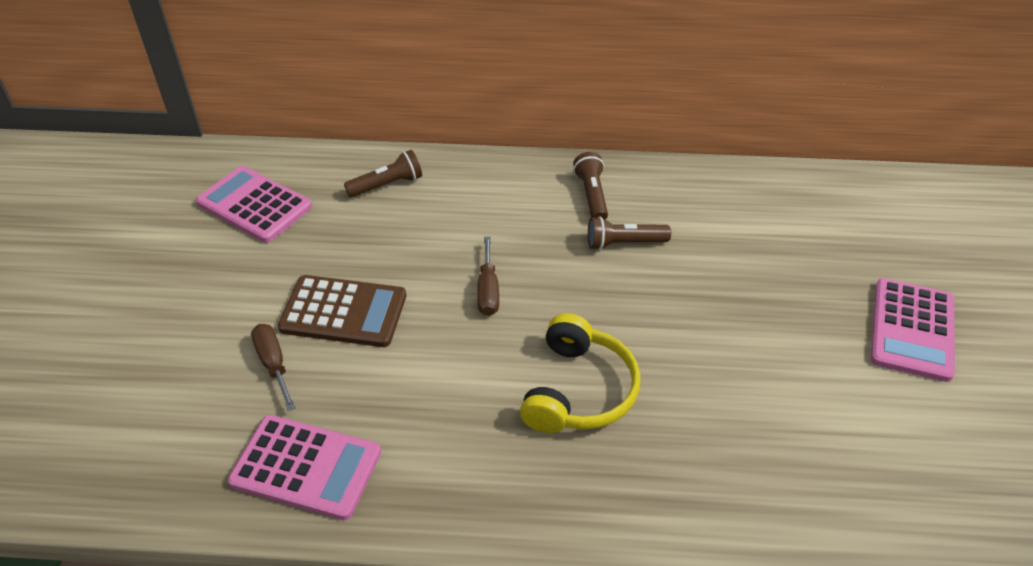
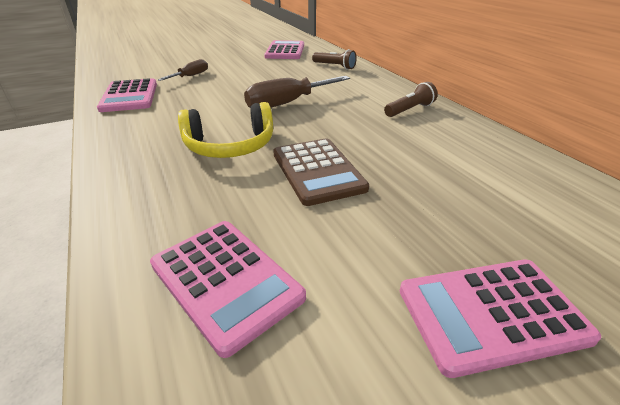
camera: 60 degrees right, 10 degrees down
(343, 312) = (236, 79): brown calculator -> brown calculator (318, 171)
(488, 291) = (287, 103): brown screwdriver -> brown screwdriver, size x1.71
(624, 243) = (382, 129): brown flashlight -> none
(822, 465) = (226, 281): none -> pink calculator

